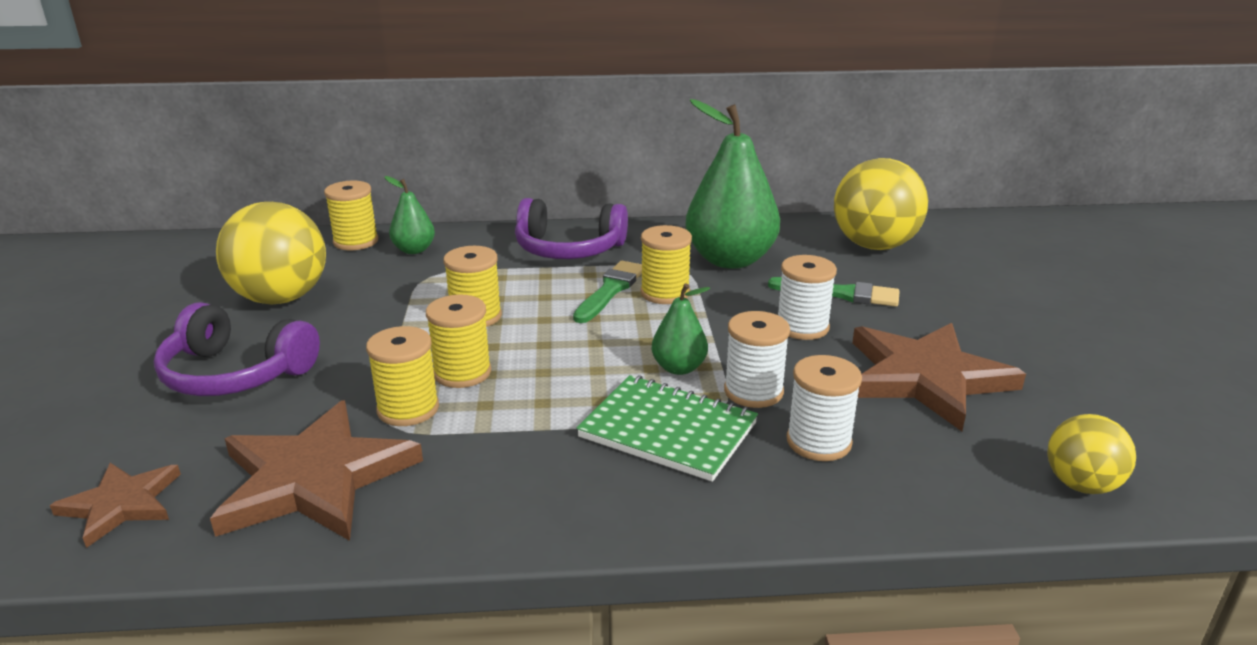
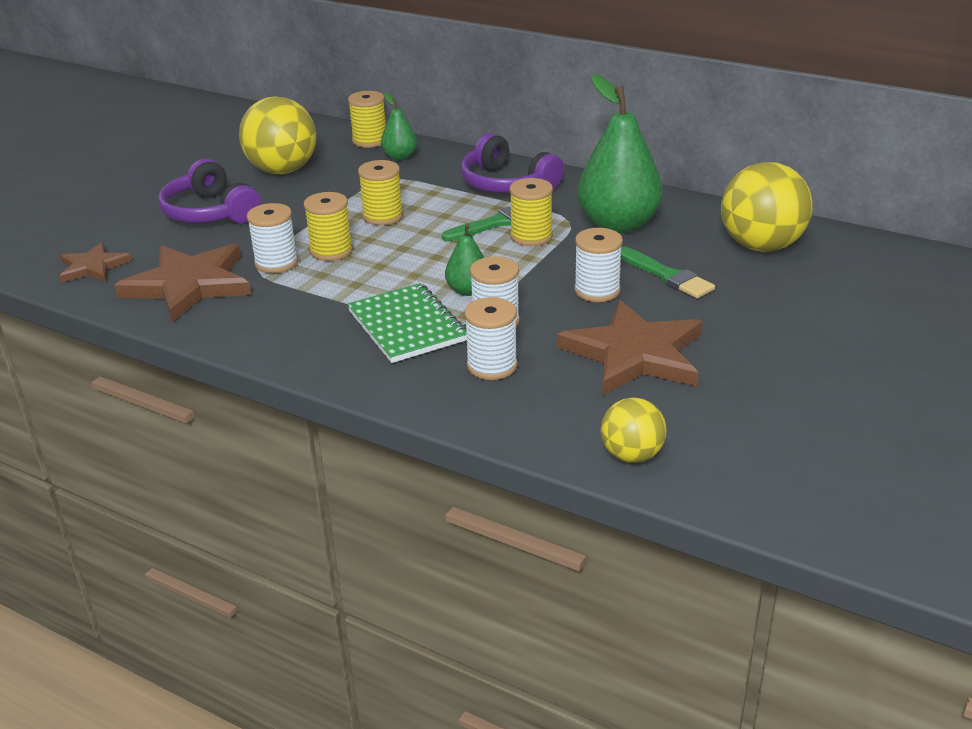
camera: 35 degrees right, 5 degrees up
(408, 409) = (276, 263): yellow spool -> white spool

